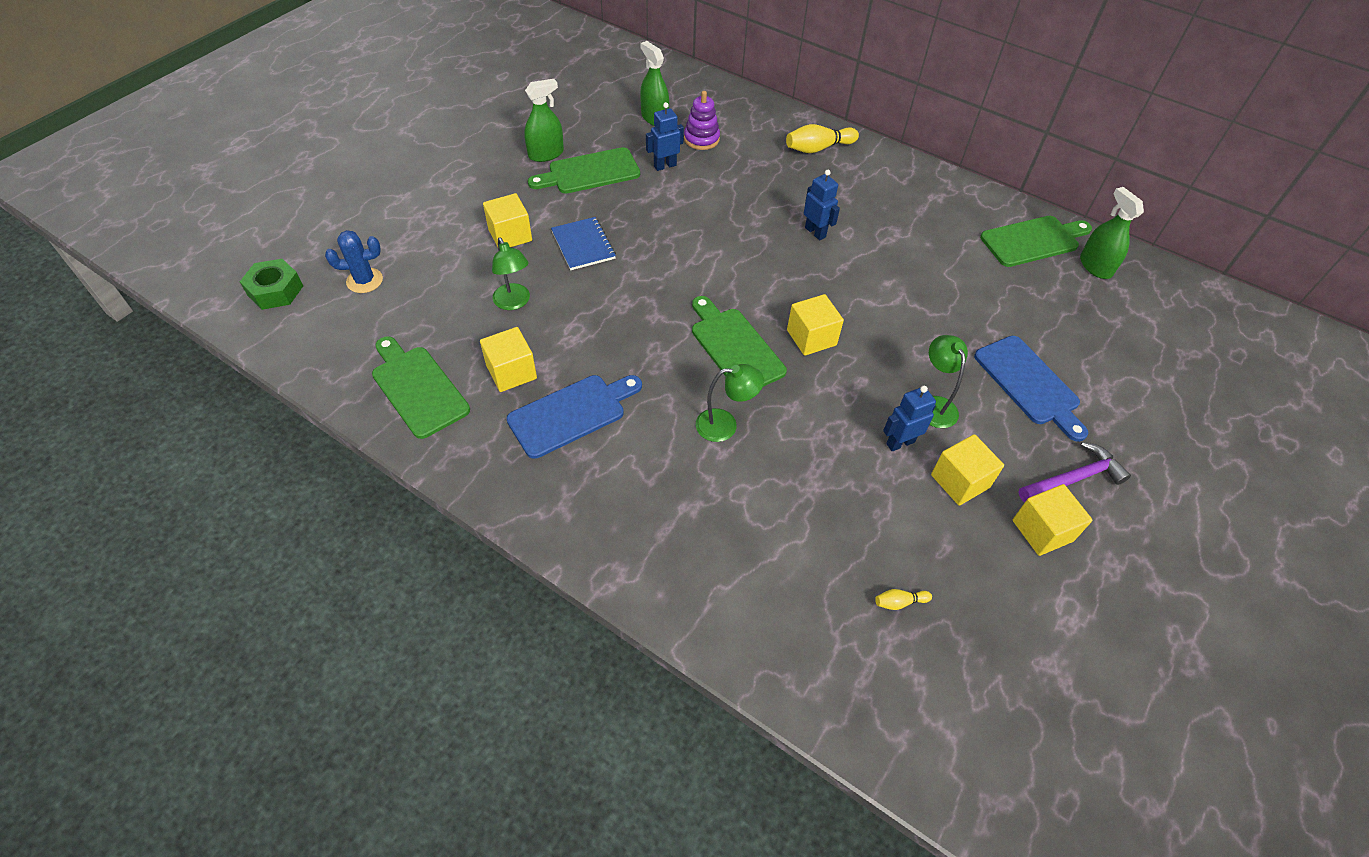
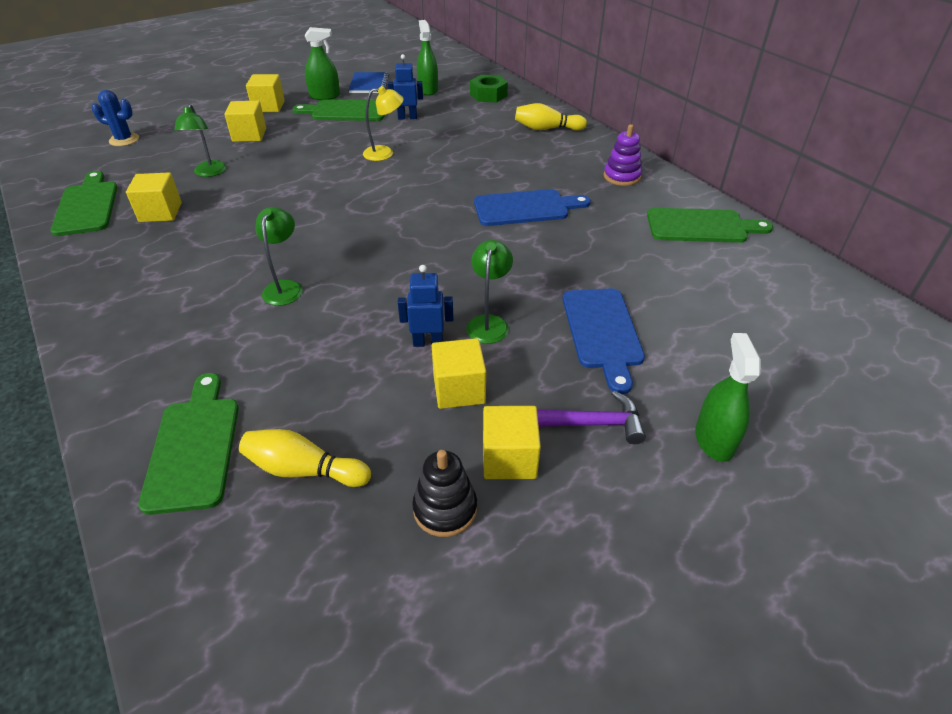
camera: 25 degrees right, 10 degrees down
(275, 291) = (64, 133): green nut -> green nut (488, 95)
(571, 414) = (174, 248): blue cutting board -> blue cutting board (525, 208)
(583, 245) = (296, 150): blue notebook -> blue notebook (369, 84)
(682, 224) = (385, 153): none -> yellow lamp
(701, 139) = (453, 107): purple stacking toy -> purple stacking toy (622, 176)
(725, 425) = (285, 287): green lamp -> green lamp turned 105 degrees counterclockwise
(734, 347) = (347, 237): green cutting board -> green cutting board (194, 447)
(811, 337) = (420, 247): yellow cube -> yellow cube (268, 106)
(815, 232) = (492, 179): blue robot -> none
(899, 602) = (304, 470): yellow bowling pin -> yellow bowling pin, size x2.01
(1029, 592) = (445, 509): none -> black stacking toy
(1095, 266) = (754, 259): green spray bottle -> green spray bottle (714, 440)

